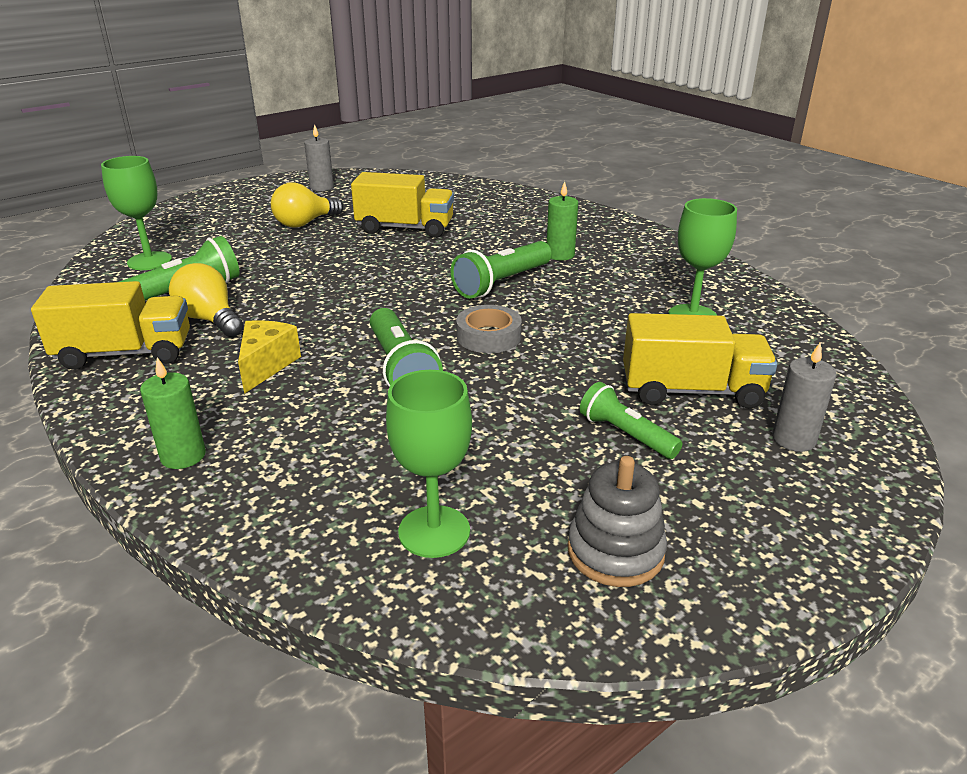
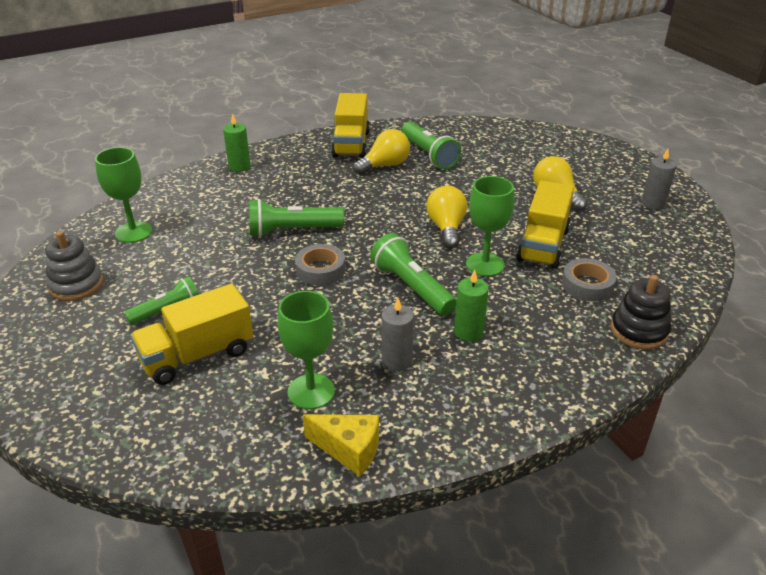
camera: 100 degrees right, 5 degrees up
(149, 261) = (482, 140): green goblet -> green goblet (485, 264)
(266, 365) = (318, 185): yellow cheese -> yellow cheese (349, 450)
(379, 272) = (446, 228): none -> yellow light bulb
(467, 213) = (587, 285): none -> grey tape
(523, 198) = (639, 331): none -> black stacking toy
(691, 391) = (197, 355): yellow truck -> yellow truck turned 45 degrees clockwise
(793, 439) = (110, 390): grey candle -> grey candle (397, 360)

